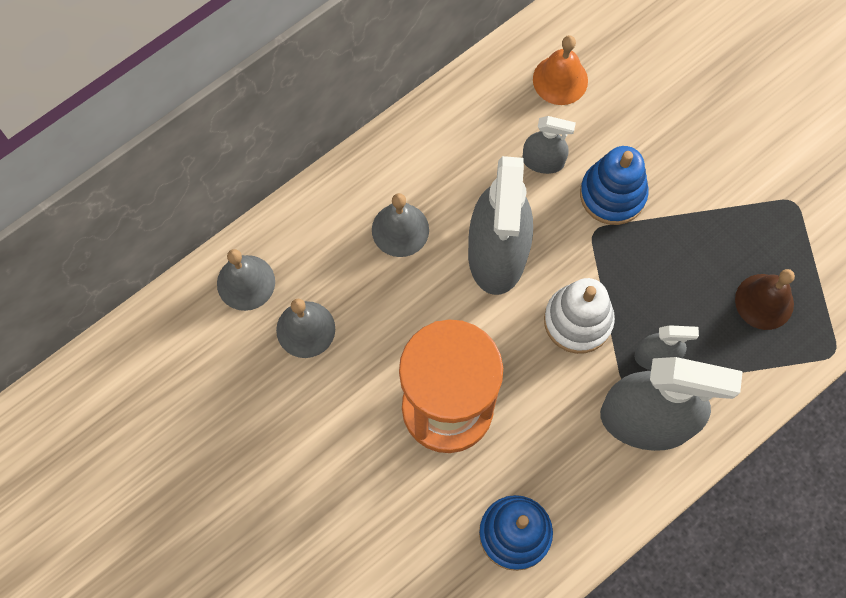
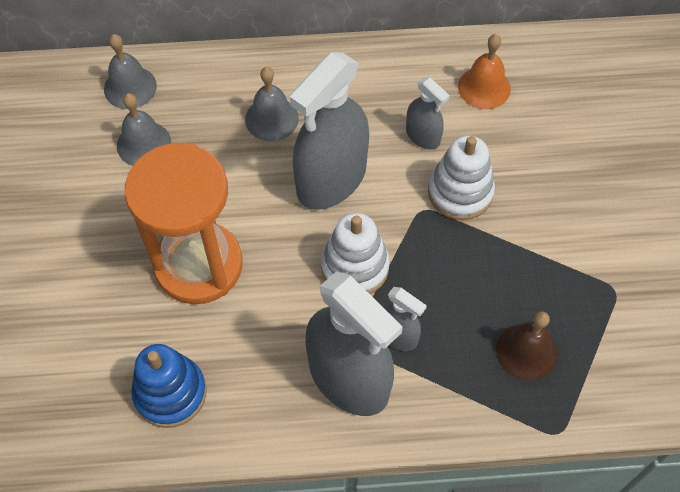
camera: 35 degrees right, 10 degrees down
(612, 194) = (460, 192): blue stacking toy -> white stacking toy

